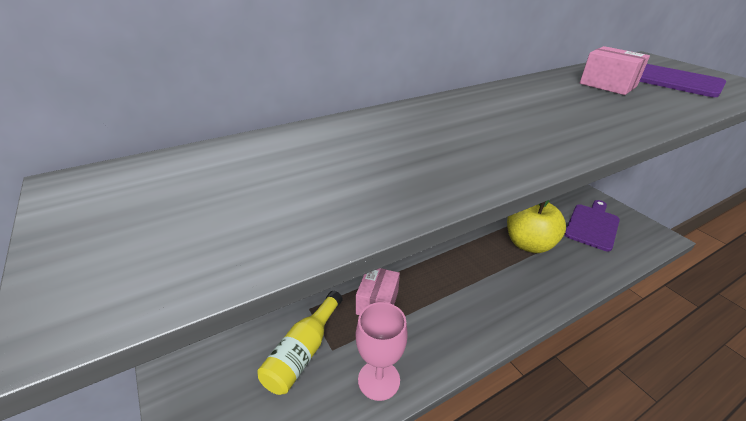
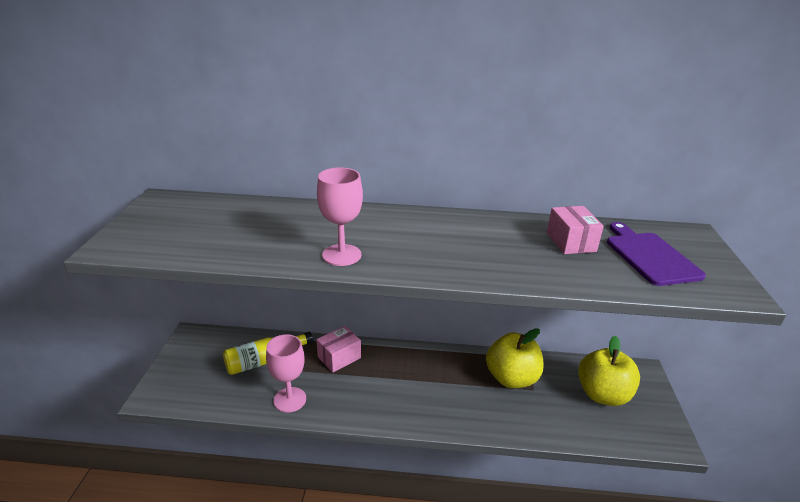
camera: 35 degrees right, 5 degrees down
(471, 163) = (341, 255): none -> pink goblet
(592, 225) = (602, 395): purple cutting board -> yellow apple

